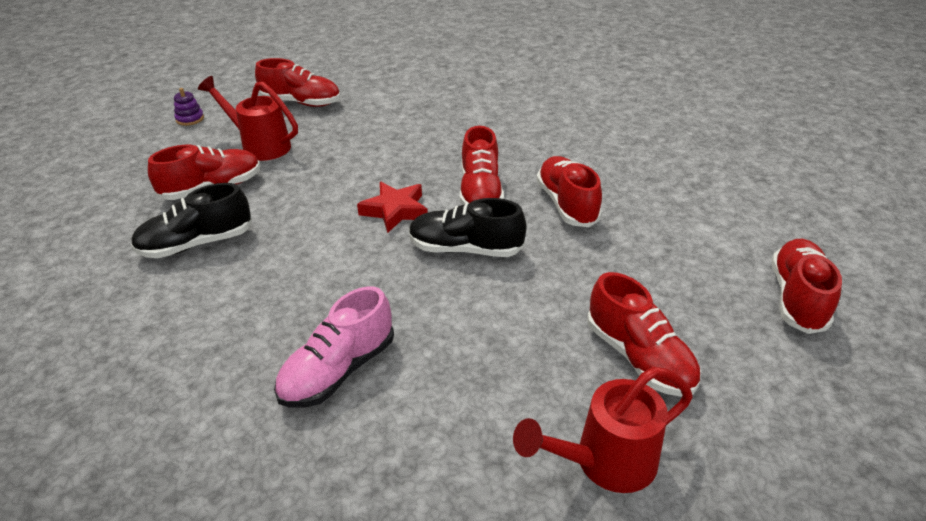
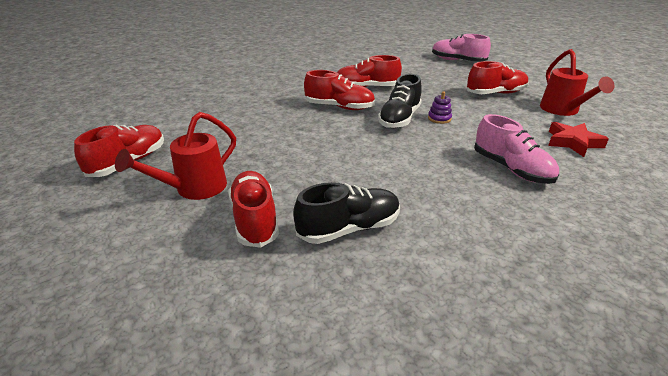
camera: 75 degrees left, 5 degrees down
(190, 119) = (76, 237): purple stacking toy -> purple stacking toy (439, 118)
(196, 244) = (349, 228): black shoe -> black shoe turned 105 degrees counterclockwise
(395, 211) = (345, 135): red star -> red star (573, 142)
(797, 298) = (457, 61): red shoe -> pink shoe

